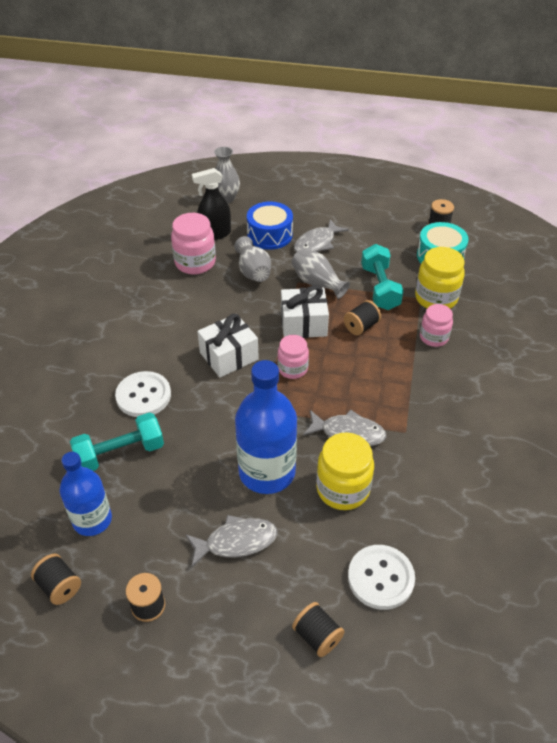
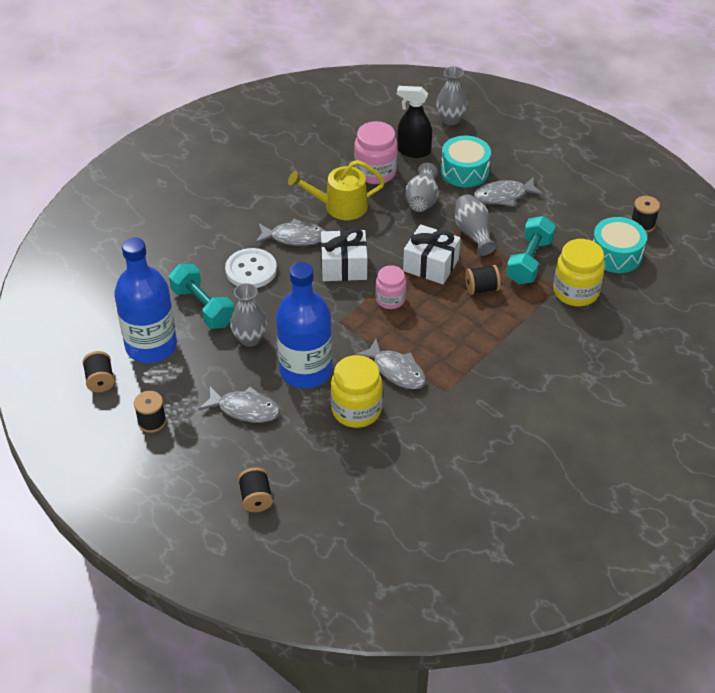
camera: 30 degrees right, 0 degrees up
(92, 520) = (151, 346): blue bottle -> blue bottle, size x1.52
(120, 453) = (203, 307): turquoise dumbbell -> turquoise dumbbell turned 45 degrees clockwise
(164, 348) = (294, 237): none -> grey fish
(186, 303) = (340, 206): none -> yellow watering can
(190, 465) = (250, 339): none -> grey vase
(270, 235) = (464, 171): blue drum -> turquoise drum
(380, 578) = (334, 484): white button -> none
(433, 337) = (541, 325): pink jar -> none

